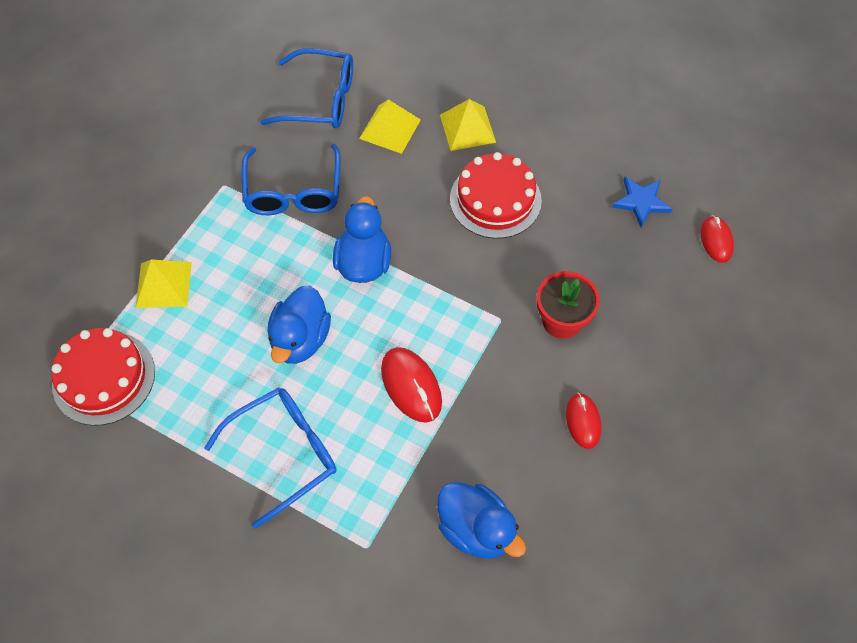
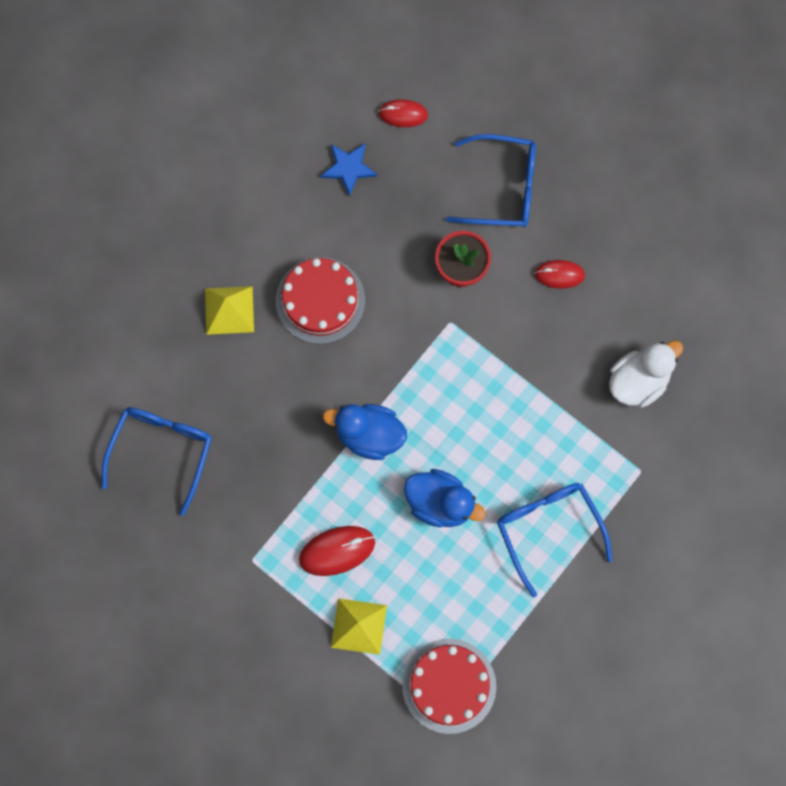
camera: 80 degrees left, 15 degrees up
(293, 192) = (274, 491): blue glasses -> blue glasses (503, 187)
(390, 129) = (214, 386): yellow pyramid -> none
(411, 386) = (503, 412): red mouse -> red mouse (337, 551)
(476, 529) = (638, 381): blue duck -> white duck

